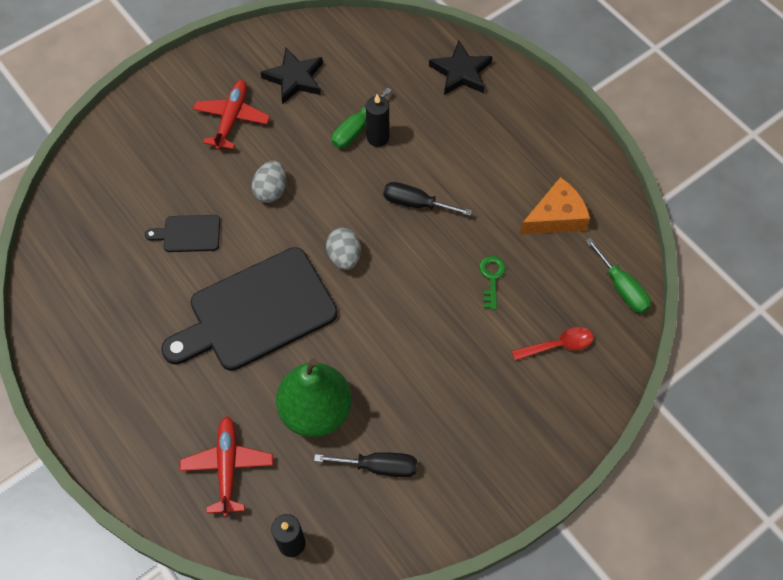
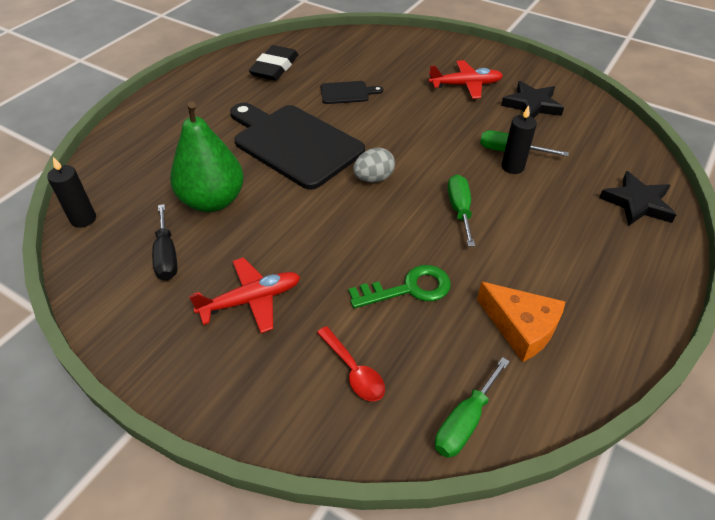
camera: 70 degrees right, 15 degrees down
(94, 294) = (275, 67): none -> black eraser
(188, 234) = (347, 93): black cutting board -> black cutting board turned 105 degrees clockwise
(228, 467) = (148, 165): red plane -> red plane (251, 300)
(271, 191) = (413, 121): grey egg -> none
(416, 203) = (459, 210): black screwdriver -> green screwdriver
(491, 278) = (409, 288): green key -> green key, size x1.52

